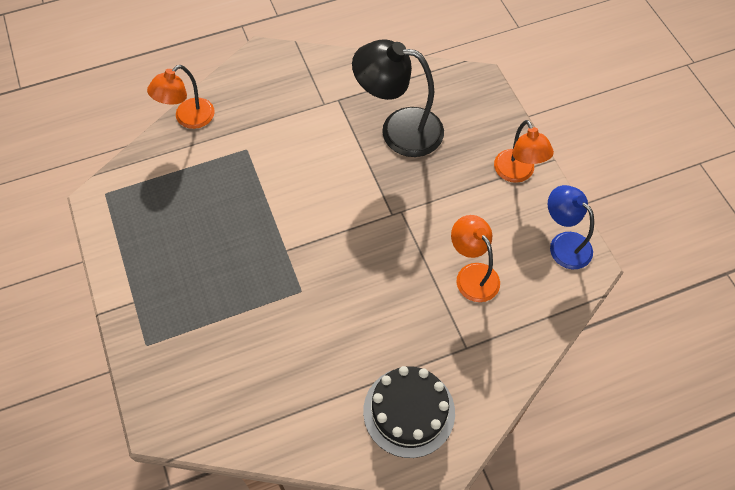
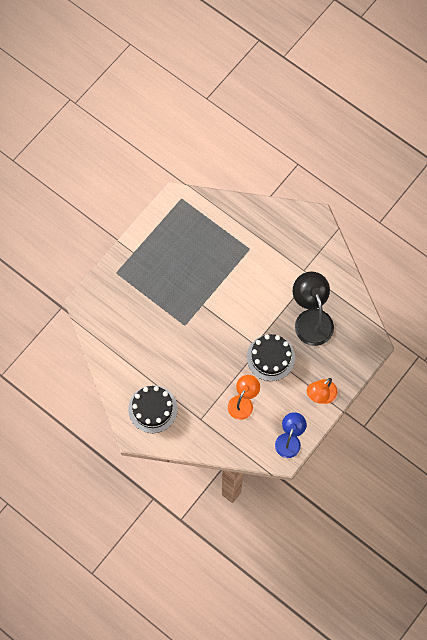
camera: 60 degrees right, 10 degrees up
(188, 118) = (250, 207): orange lamp -> none
(424, 204) = (270, 357): none -> black cake

